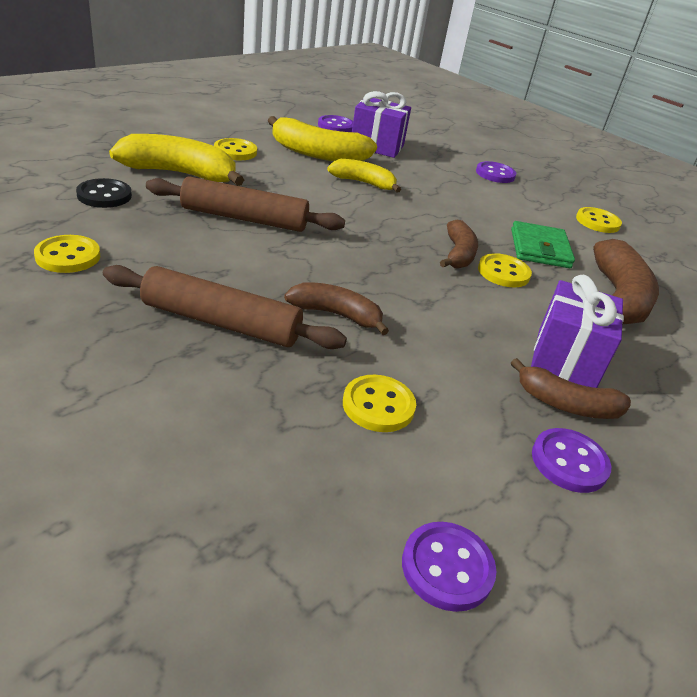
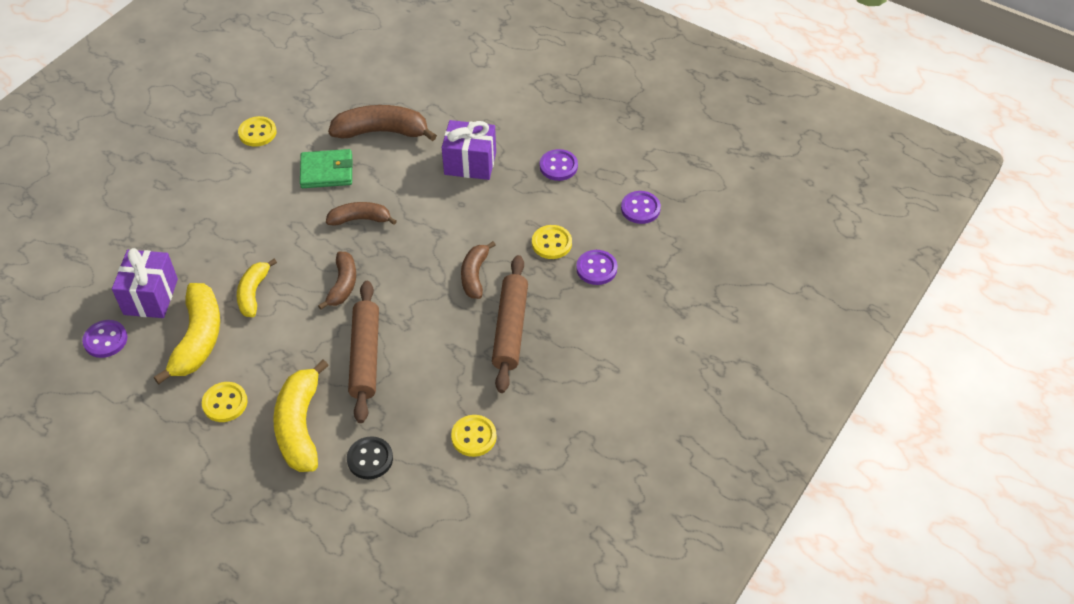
camera: 95 degrees left, 15 degrees up
(495, 174) = (181, 200): purple button -> purple button (596, 268)
(503, 272) = (376, 192): yellow button -> none
(566, 404) = (513, 165): brown banana -> brown banana (343, 285)

